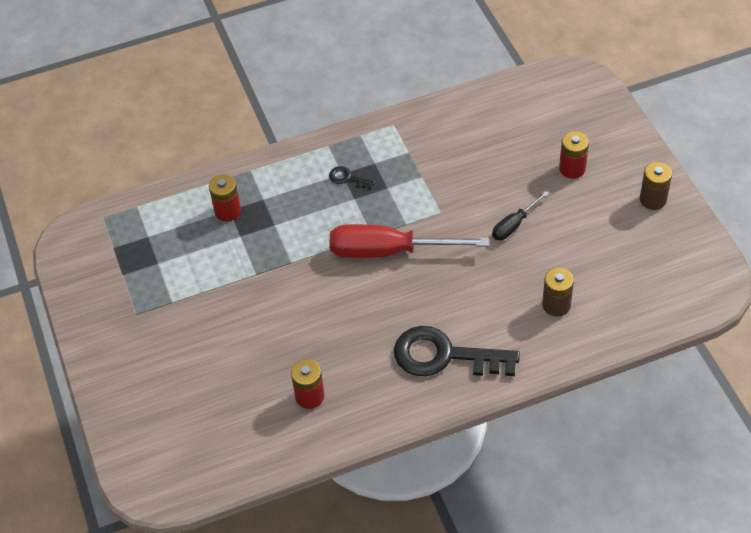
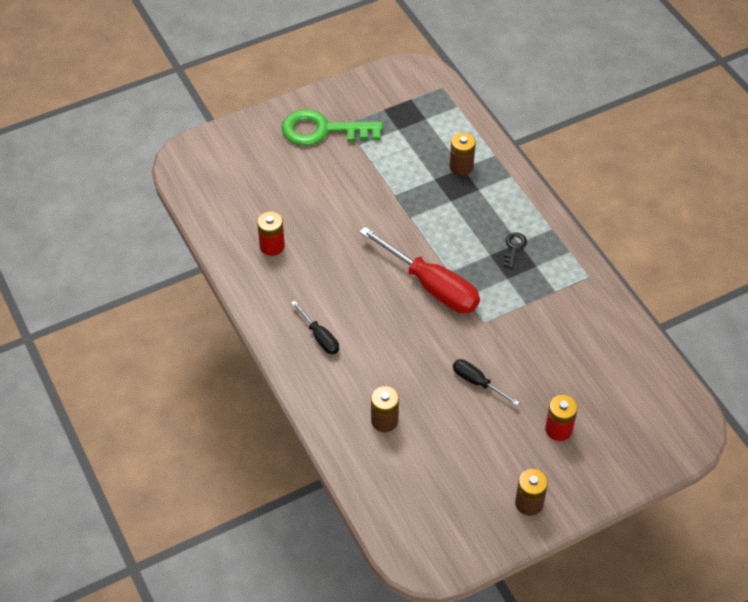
camera: 80 degrees right, 0 degrees up
(140, 336) = (323, 130): none -> green key
(227, 211) = (461, 167): red battery -> brown battery
(388, 251) = (431, 286): red screwdriver -> red screwdriver turned 135 degrees clockwise
(445, 356) = (320, 337): black key -> black screwdriver

